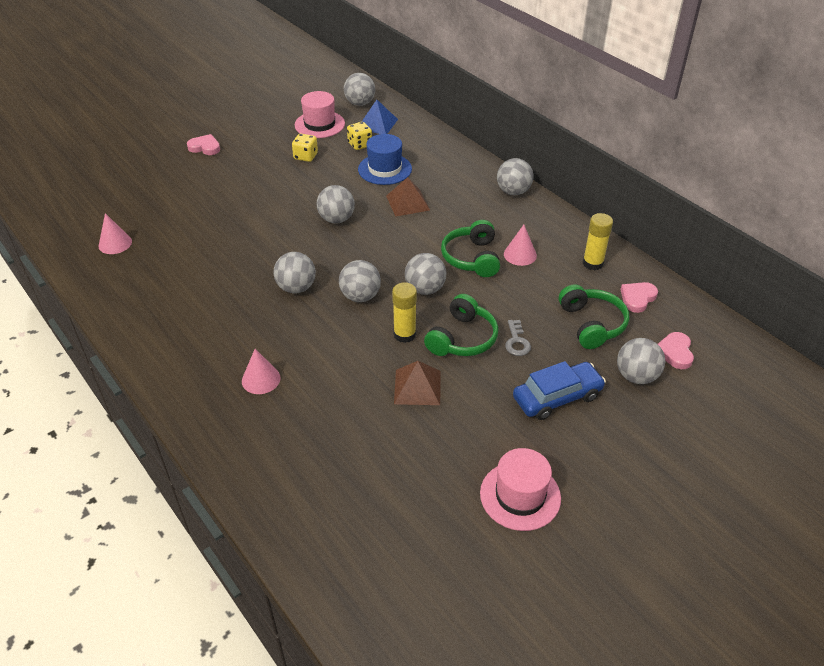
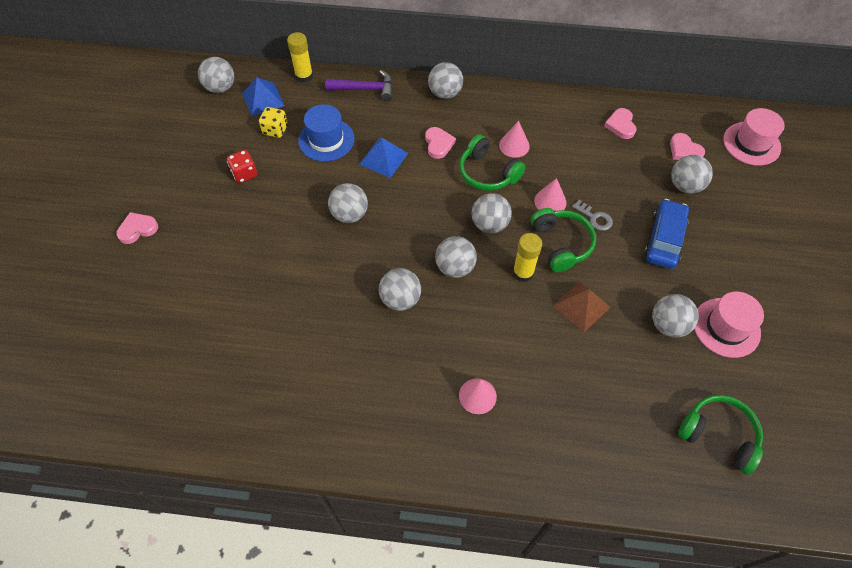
camera: 45 degrees left, 15 degrees up
(115, 243) = (192, 387): pink cone -> pink cone (550, 201)
(305, 156) = (244, 173): yellow dice -> red dice
(319, 124) = (213, 133): pink hat -> pink hat (751, 143)
(408, 202) = (383, 158): brown pyramid -> blue pyramid
(456, 156) = (365, 89): none -> purple hammer
(461, 218) = (438, 144): none -> pink heart
(470, 453) = (668, 325): none -> grey ball
(592, 263) = (565, 117): yellow glue stick -> yellow glue stick (304, 76)
(592, 324) = (619, 167): green headphones -> green headphones (718, 435)

